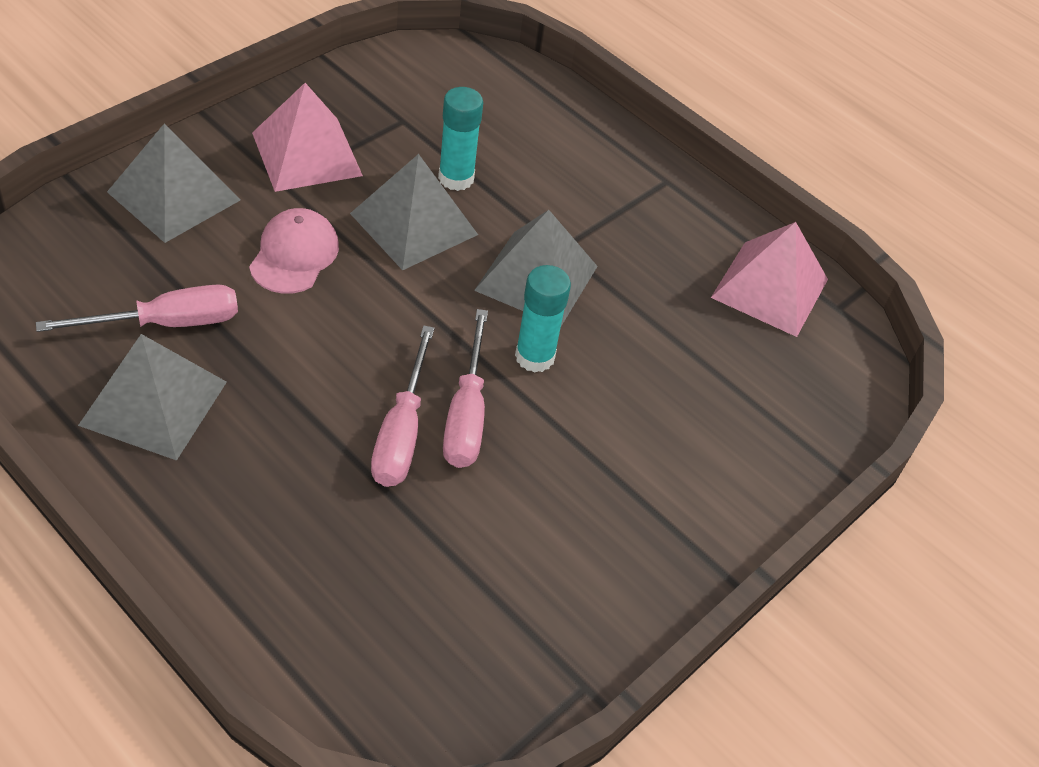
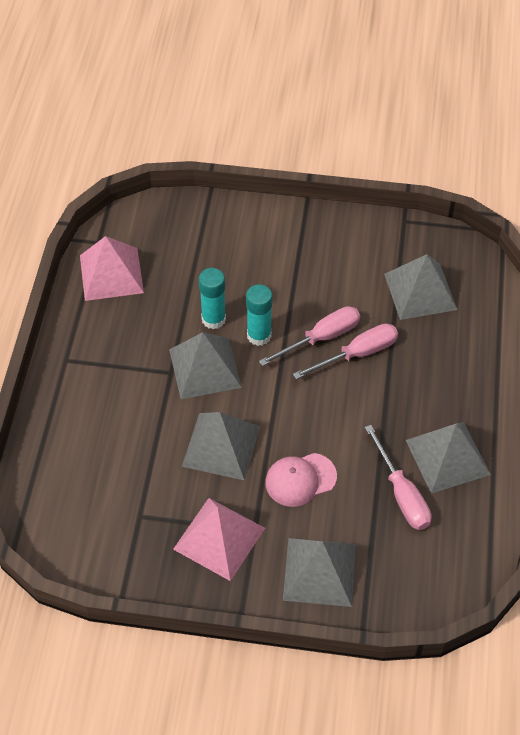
camera: 120 degrees left, 5 degrees up
(166, 323) = (401, 494): pink screwdriver -> pink screwdriver turned 150 degrees counterclockwise
(429, 590) = (420, 291): none -> grey pyramid
(456, 178) = (164, 453): turquoise glue stick -> turquoise glue stick (213, 319)

